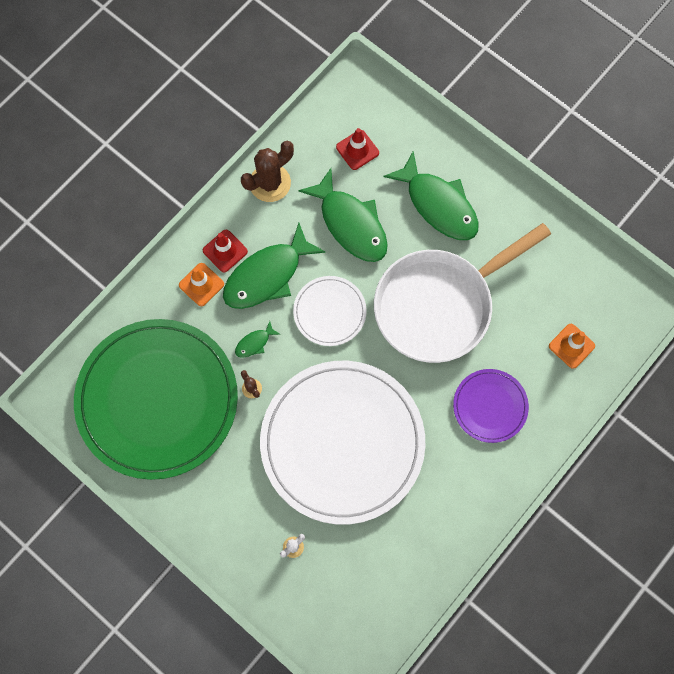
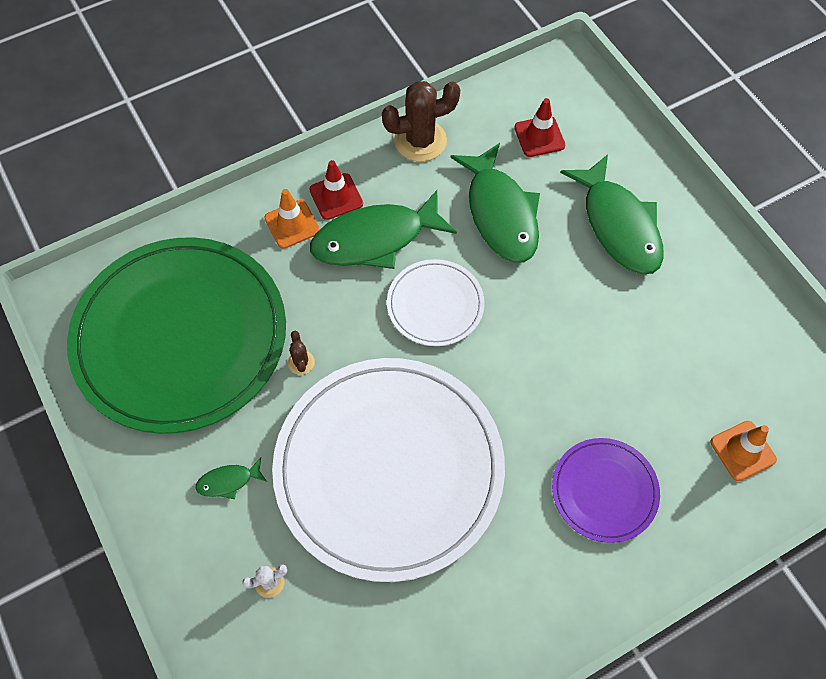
camera: 20 degrees right, 10 degrees down
(254, 343) = (327, 310): green fish -> green fish (228, 481)
(439, 305) = (579, 342): white pan -> none

